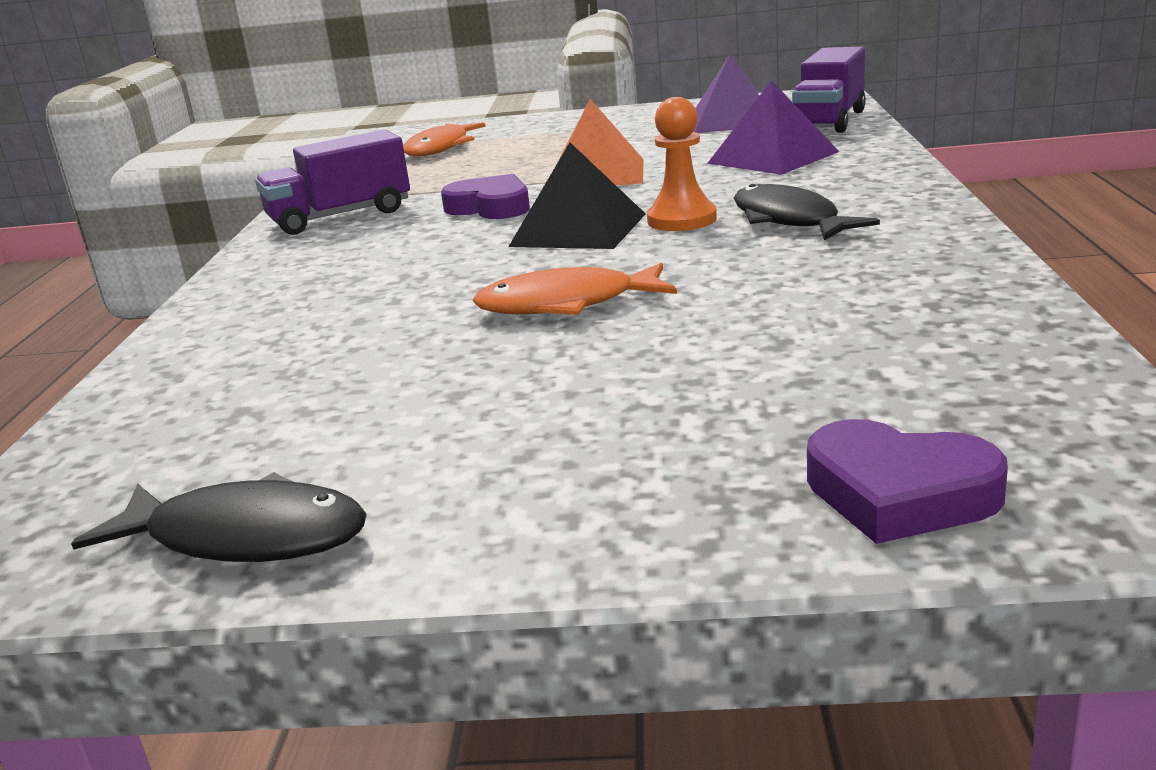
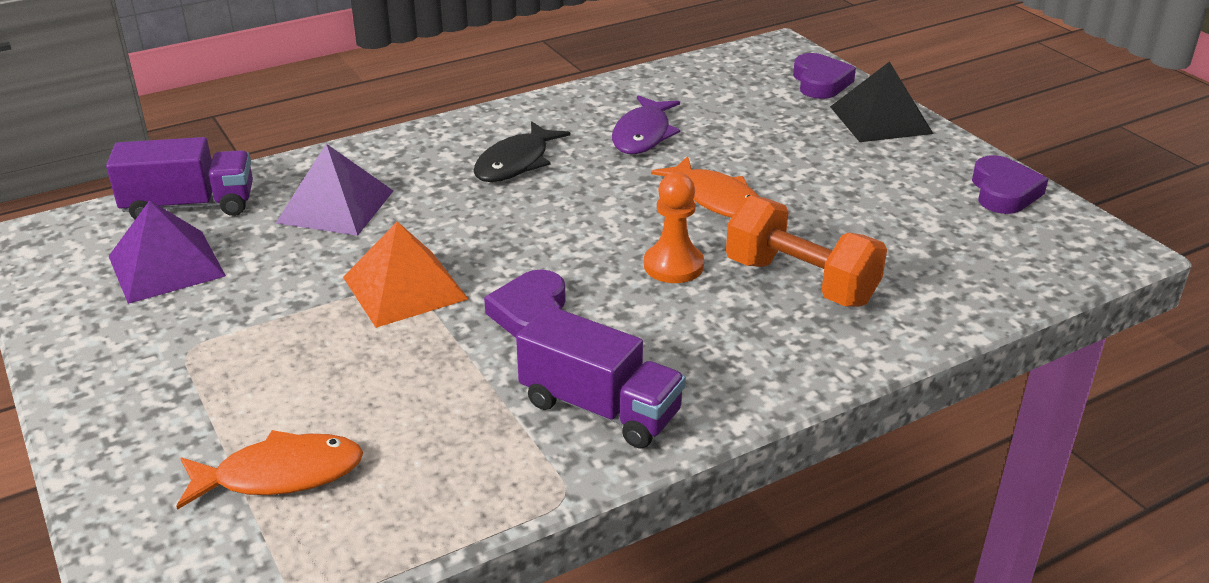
camera: 125 degrees left, 10 degrees up
(246, 537) = (1003, 192): black fish -> purple heart
(340, 313) = (800, 282): none -> orange dumbbell
(578, 230) = (574, 242): black pyramid -> black pyramid (881, 120)
(682, 220) = (531, 204): orange pawn -> orange pawn (673, 266)
(799, 290) = (643, 135): none -> purple fish

